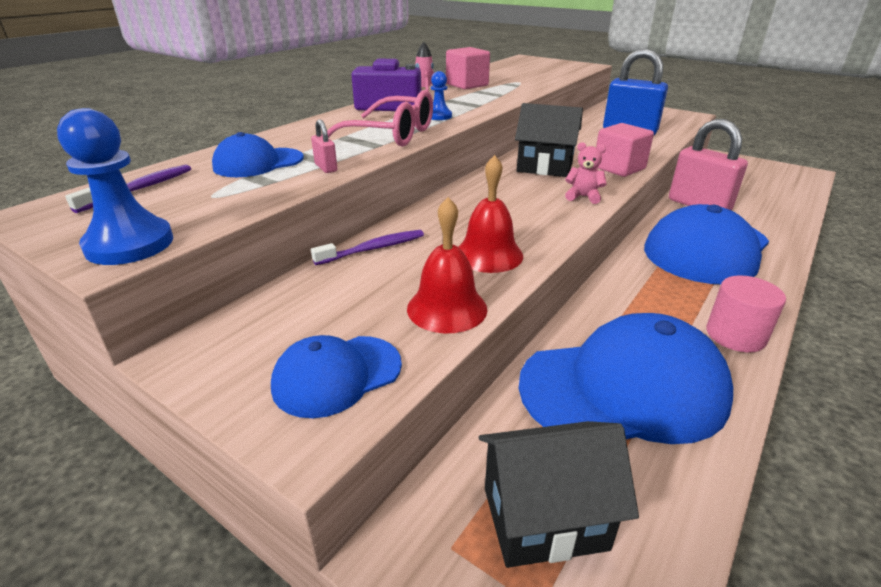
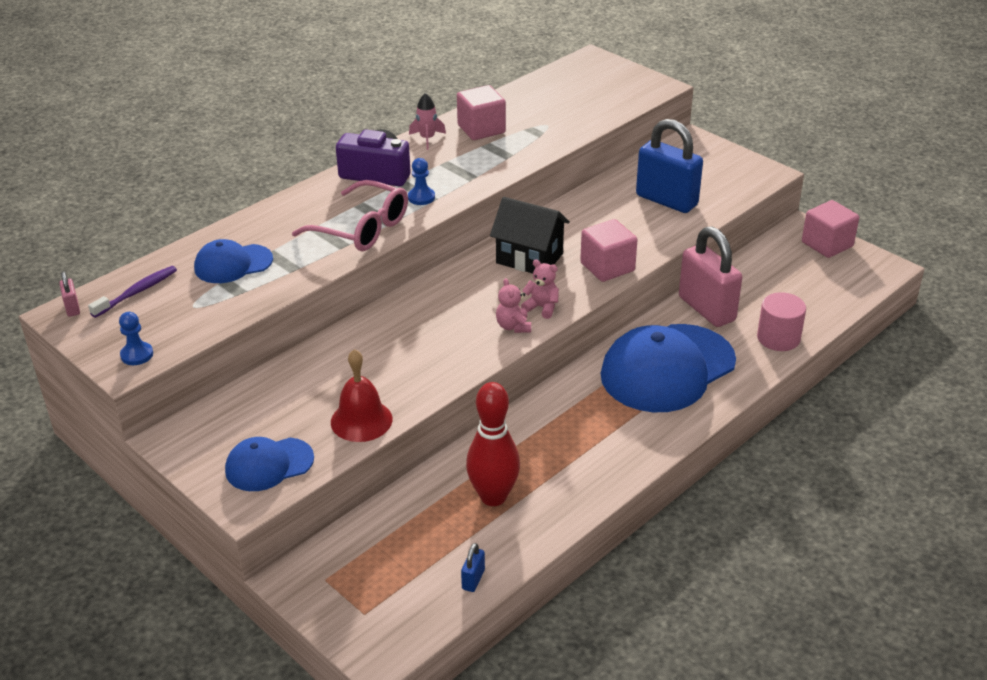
camera: 10 degrees right, 5 degrees up
(129, 244) = (137, 355): blue pawn -> blue pawn, size x0.56
(326, 168) = (289, 276): pink padlock -> pink padlock (72, 308)
(373, 249) = (322, 355): purple toothbrush -> none
(488, 254) = (416, 371): red bell -> none
(544, 518) = (389, 572): black house -> none
(566, 212) = (513, 326): none -> pink teddy bear
(624, 389) = (493, 497): blue cap -> red bowling pin
(674, 513) = (473, 579): none -> blue padlock
(735, 335) = (618, 463): pink cylinder -> pink cylinder (778, 338)
(749, 163) = (827, 244): none -> pink cube

